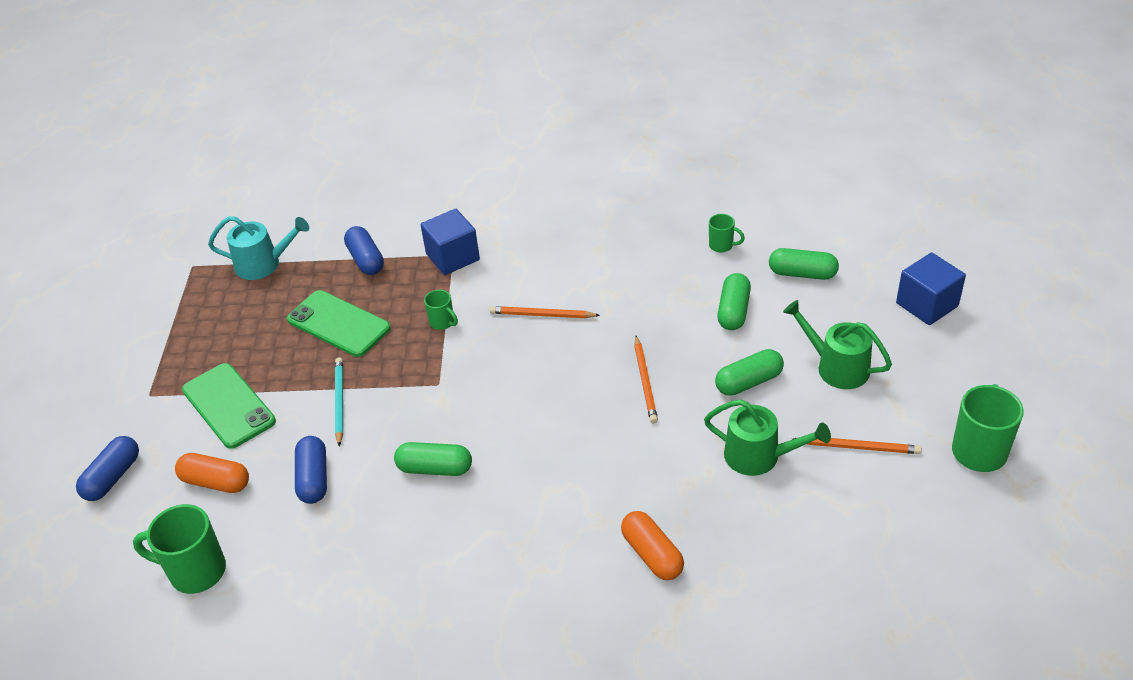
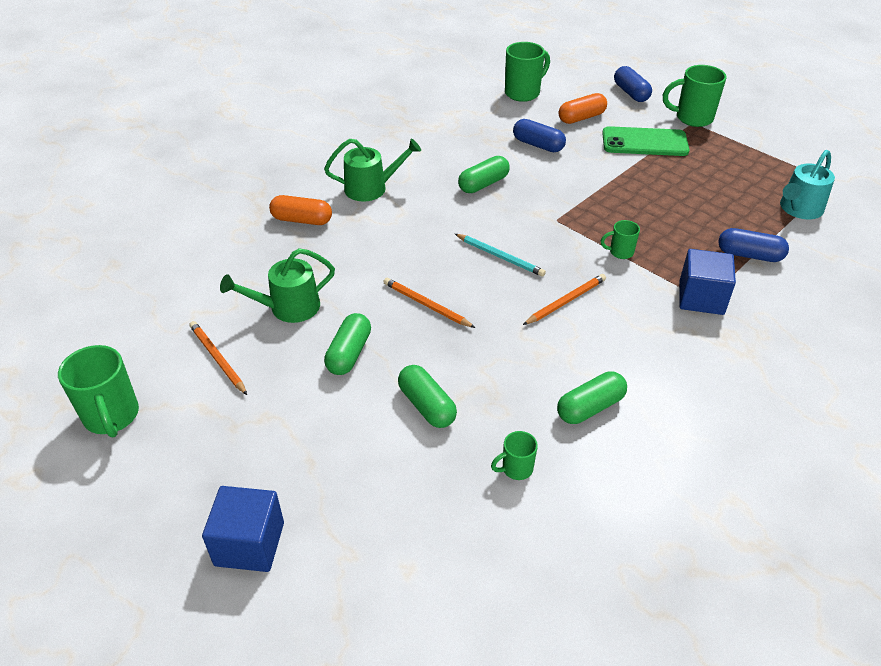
camera: 130 degrees right, 0 degrees up
(138, 400) = (692, 118): none -> green mug
(338, 324) = (678, 210): green phone -> none
(339, 402) = (593, 178): turquoise pencil -> turquoise pencil (500, 257)
(802, 274) = (406, 492): green capsule -> green capsule (590, 407)
(837, 367) = (287, 413): green watering can -> green watering can (371, 188)
(858, 447) = (217, 359): orange pencil -> orange pencil turned 90 degrees clockwise

